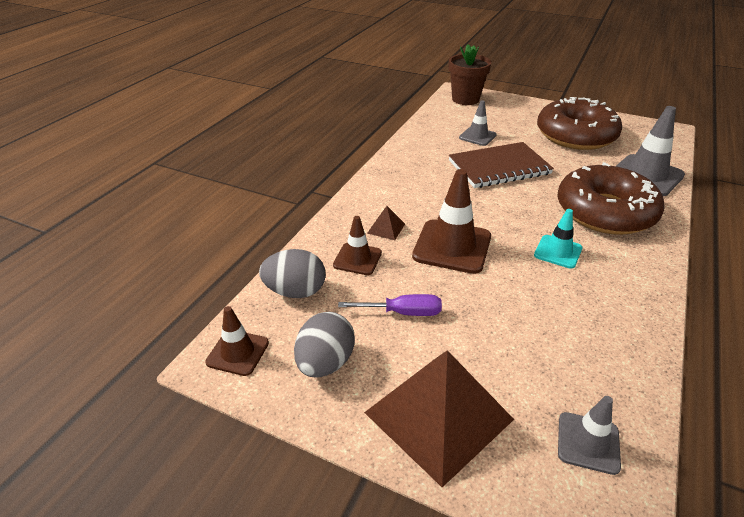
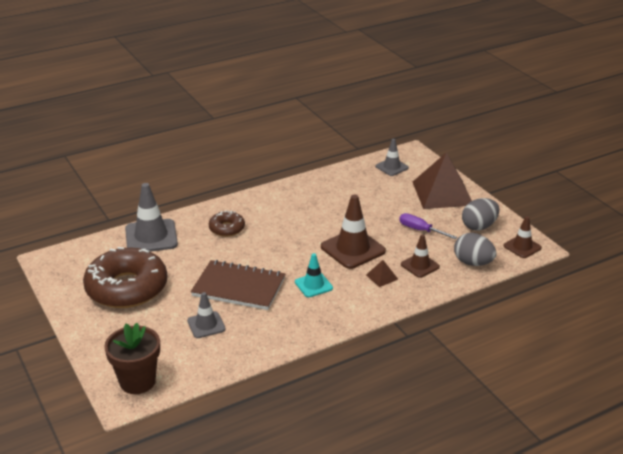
camera: 145 degrees left, 5 degrees down
(558, 252) = (295, 222): turquoise traffic cone -> turquoise traffic cone (313, 285)
(605, 212) = (227, 228): brown donut -> brown donut, size x0.48

